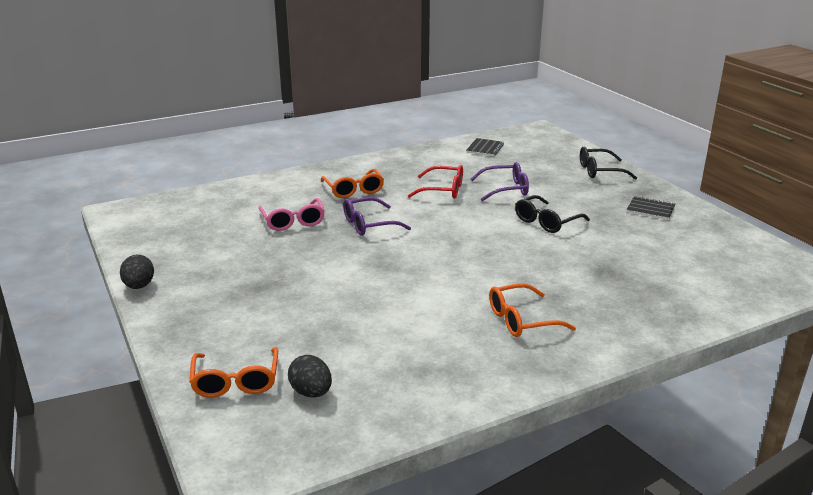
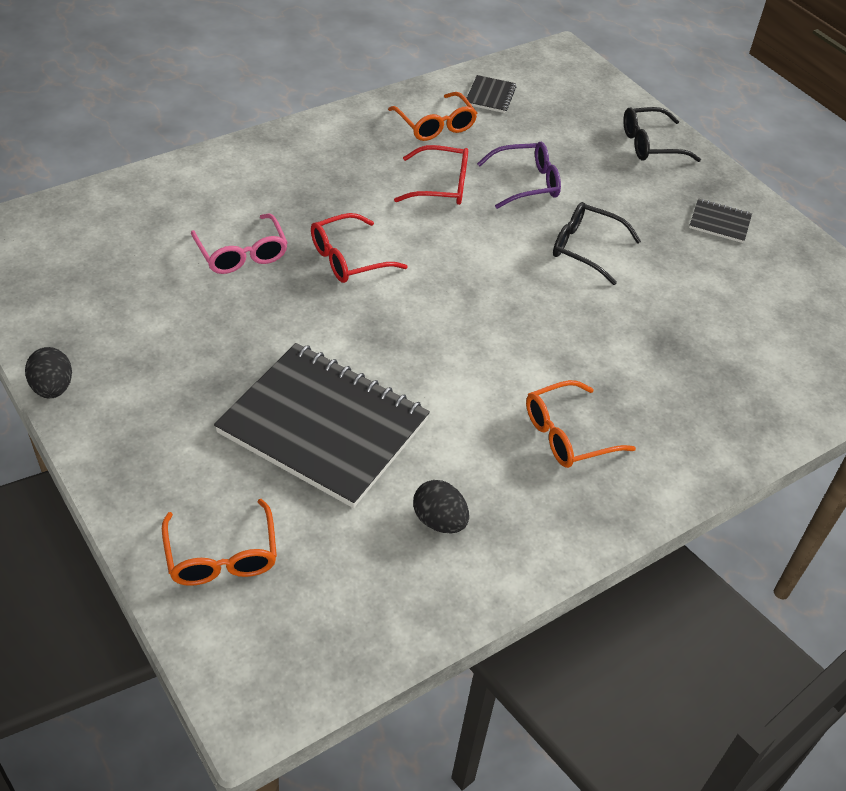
camera: 10 degrees left, 20 degrees up
(311, 392) = (320, 570): black egg -> black egg (439, 521)
(331, 311) = (323, 426): none -> black notebook
(353, 190) = (316, 186): orange glasses -> orange glasses (435, 125)
(369, 224) = (349, 258): purple glasses -> red glasses
(547, 221) = (586, 249): black glasses -> black glasses turned 75 degrees clockwise

